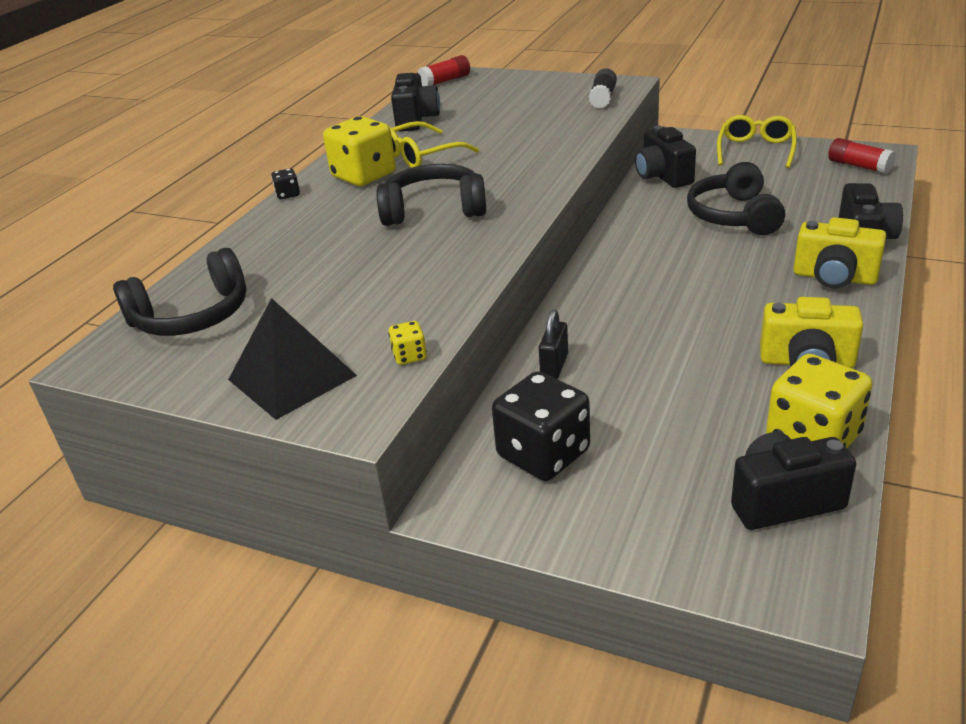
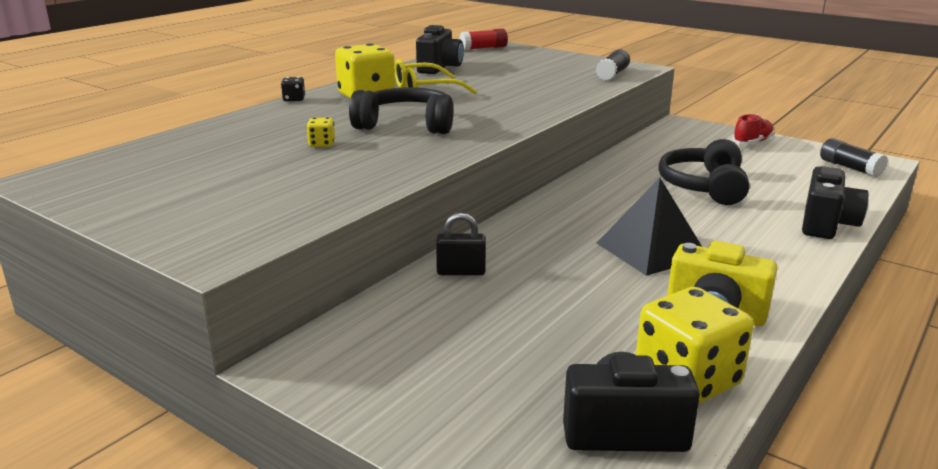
camera: 10 degrees right, 10 degrees down
(192, 316) = (145, 163): black headphones -> none
(292, 377) = (186, 217): black pyramid -> black pyramid (651, 250)
(409, 356) = (300, 219): yellow dice -> yellow dice (322, 144)
(543, 454) = (403, 340): black dice -> none
(554, 366) = (461, 272): black padlock -> black padlock turned 60 degrees clockwise
(663, 176) = (652, 149): black camera -> none
(755, 150) = (752, 142): yellow glasses -> red shoe
(834, 277) = (780, 249): yellow camera -> none
(859, 166) = (850, 168): red glue stick -> black glue stick

